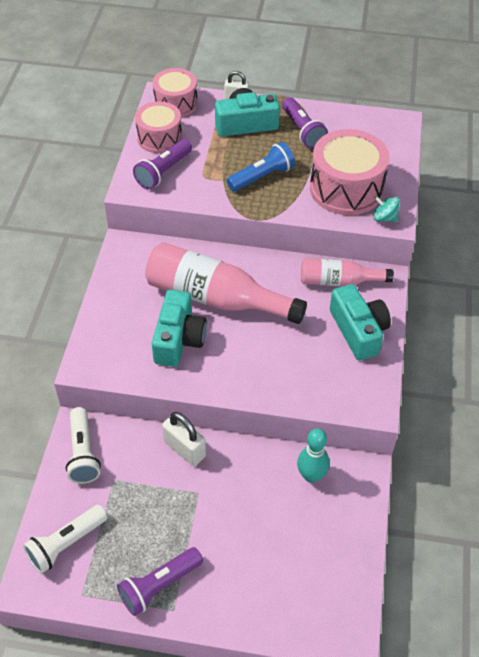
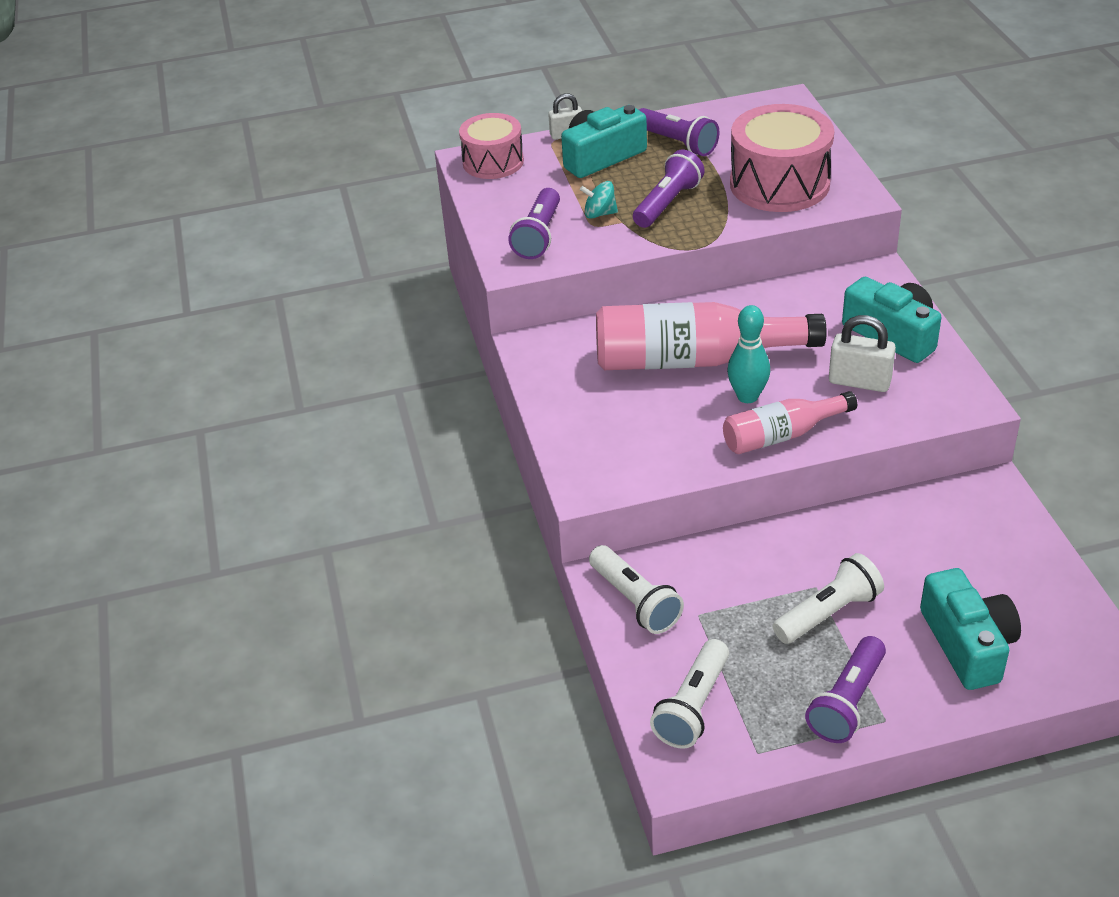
camera: 20 degrees left, 10 degrees down
(159, 138) = (503, 203): pink drum -> none
(178, 339) = (682, 417): turquoise camera -> turquoise camera (967, 644)
(185, 449) = (762, 548): white padlock -> white padlock (859, 381)
(193, 515) = (828, 613): none -> white flashlight
(262, 177) = (667, 203): blue flashlight -> purple flashlight
(311, 475) = (937, 517): turquoise bowling pin -> turquoise bowling pin (747, 396)
(339, 281) = (828, 293): pink bottle -> pink bottle (782, 435)
(384, 218) = (849, 198): turquoise spinning top -> turquoise spinning top (599, 214)

